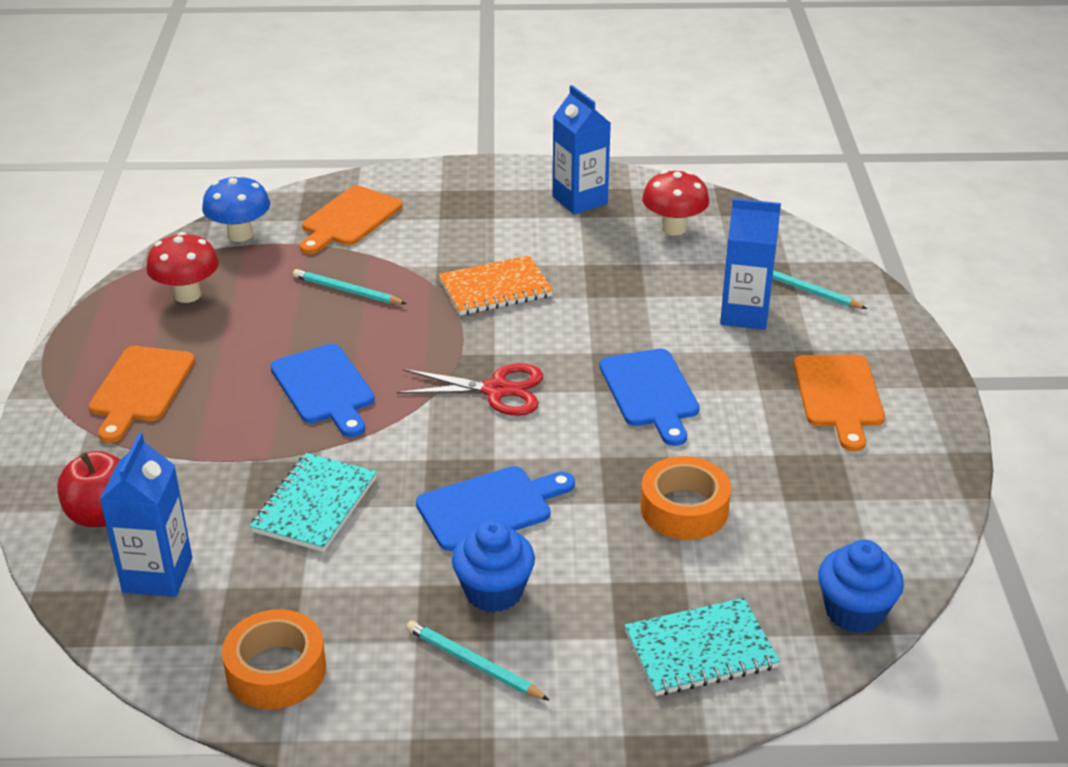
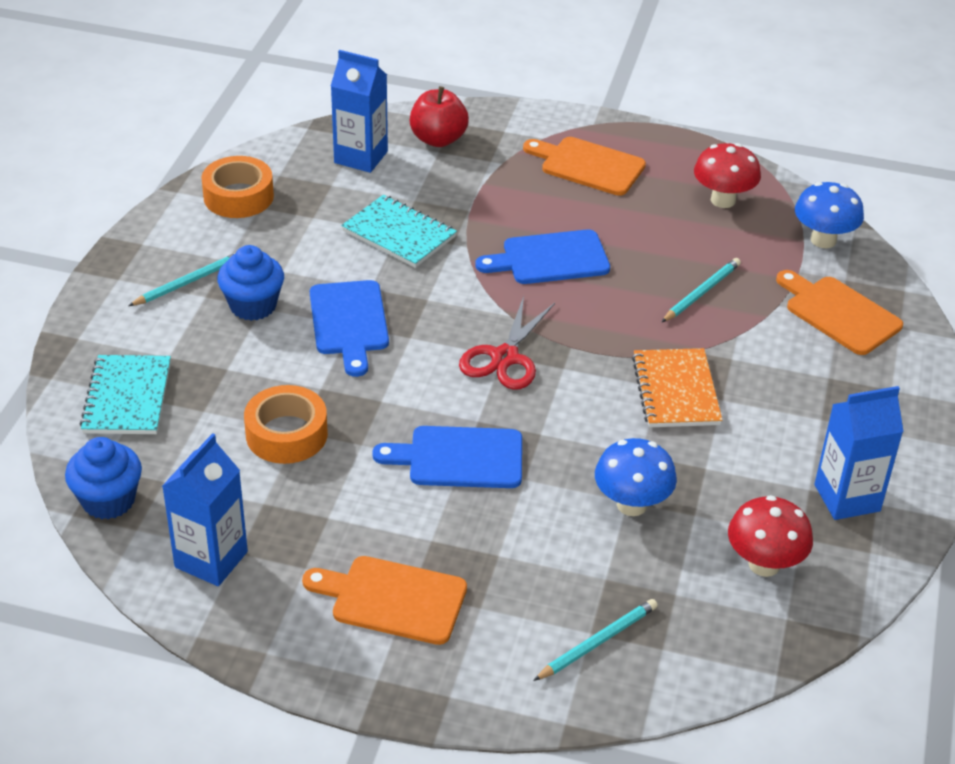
camera: 105 degrees right, 5 degrees up
(649, 293) = (631, 504): none -> blue mushroom
(744, 314) = (565, 571): blue carton -> blue carton (211, 559)

